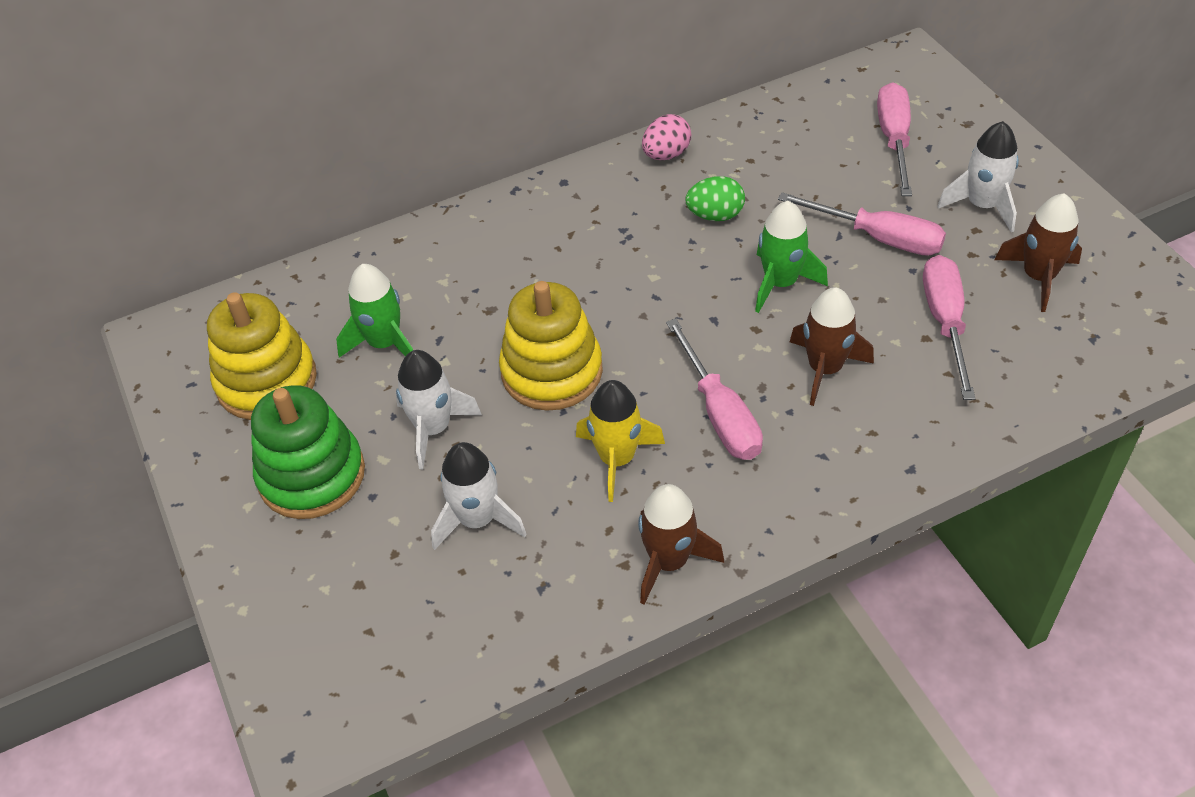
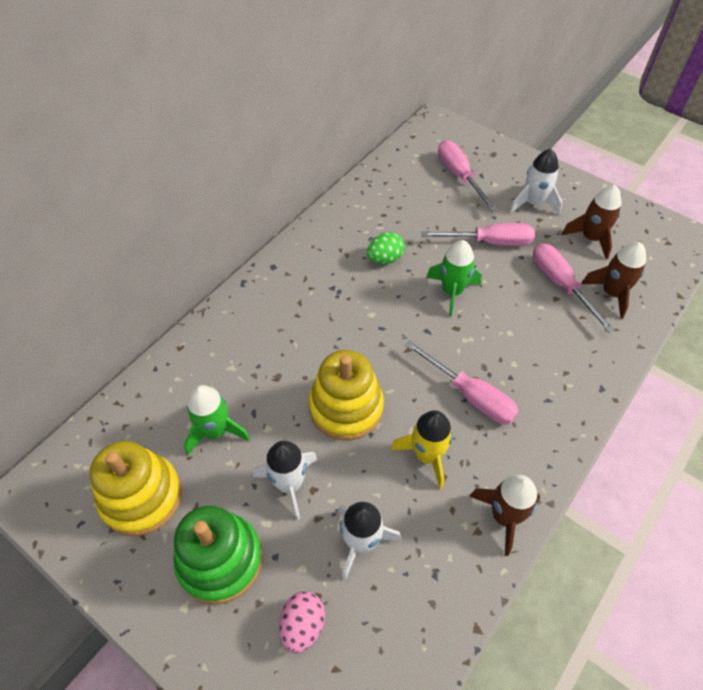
camera: 30 degrees left, 5 degrees up
(666, 154) = (329, 227): pink egg -> pink egg (303, 625)
(825, 369) = (513, 340): brown rocket -> brown rocket (612, 293)

